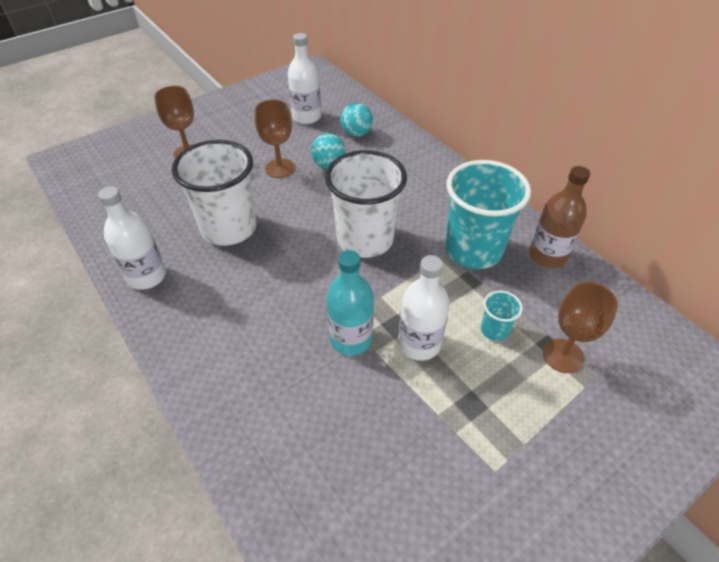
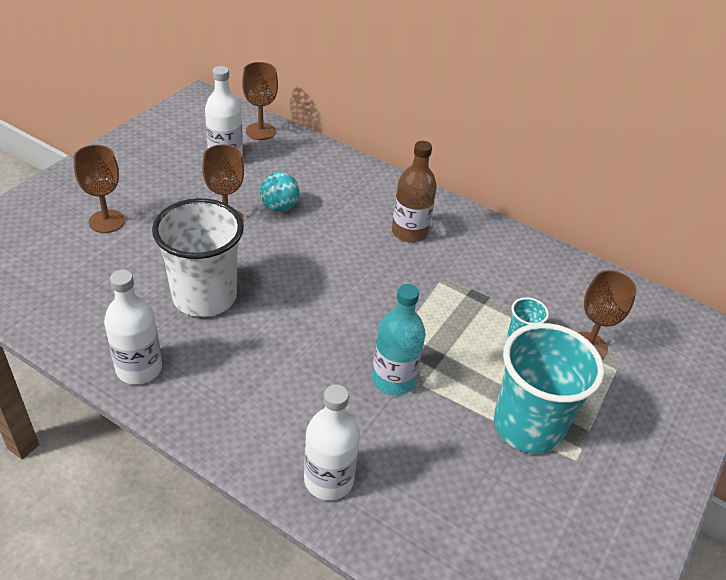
camera: 25 degrees left, 5 degrees down
(346, 101) = (261, 131): none -> brown goblet
(356, 133) = (291, 166): turquoise ball -> none
(365, 239) = (358, 278): white cup -> none
(419, 344) = (460, 367): white bottle -> white bottle (329, 480)
(473, 250) = (467, 267): turquoise cup -> turquoise cup (528, 426)
(547, 256) = (536, 259): brown bottle -> brown bottle (409, 232)

